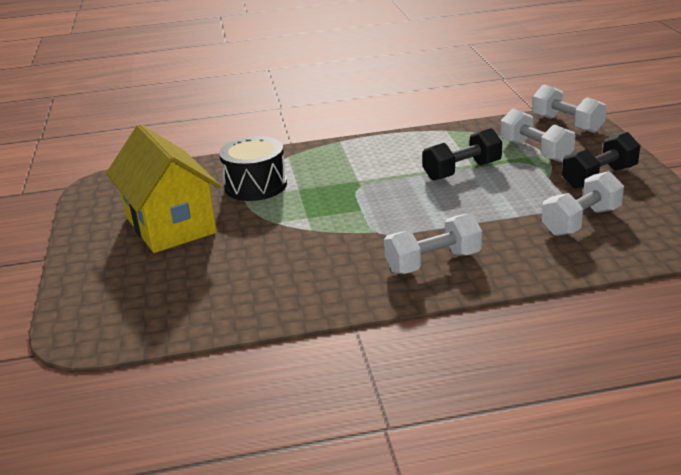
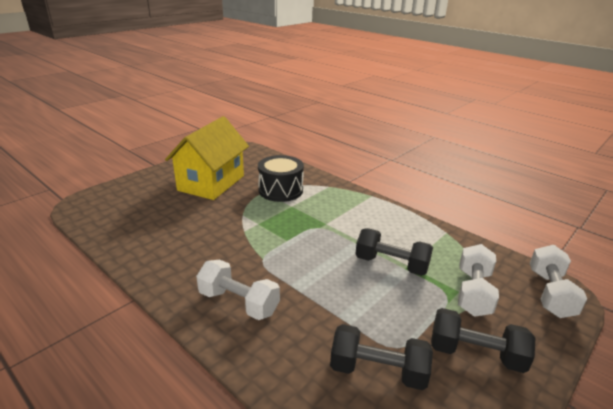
camera: 50 degrees right, 0 degrees up
(581, 221) = (378, 371): white dumbbell -> black dumbbell

